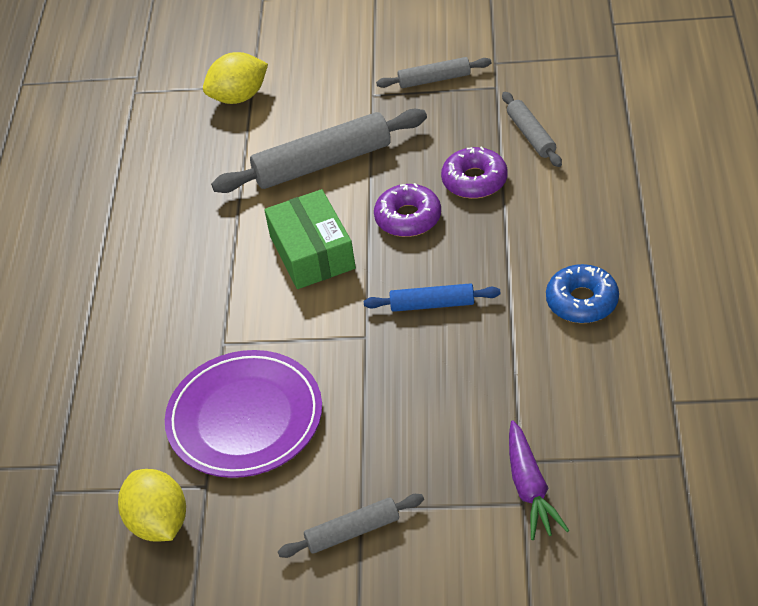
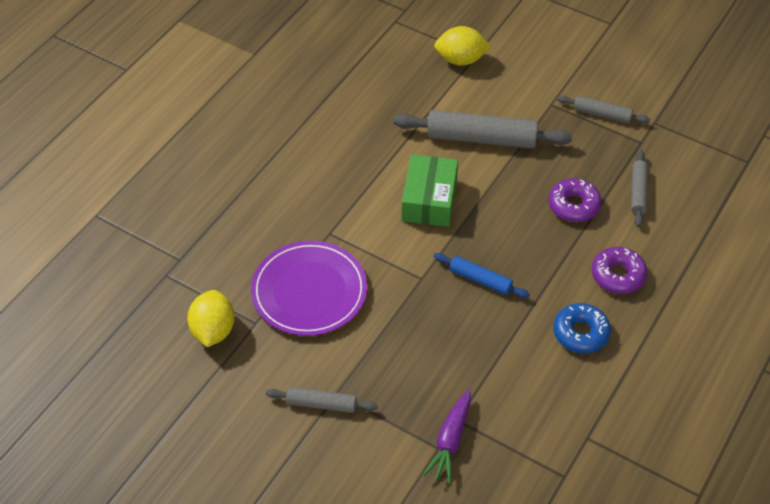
camera: 25 degrees right, 5 degrees up
(408, 218) = (509, 209): purple donut -> purple donut (618, 275)

